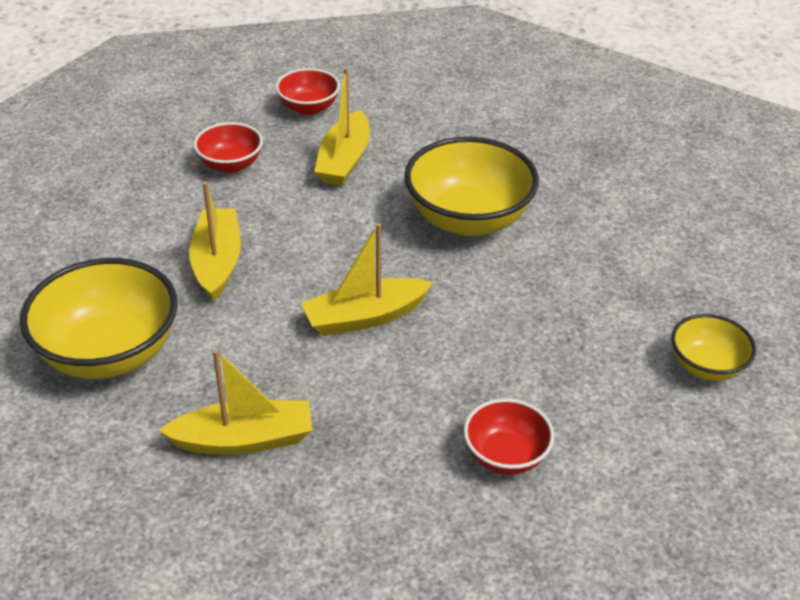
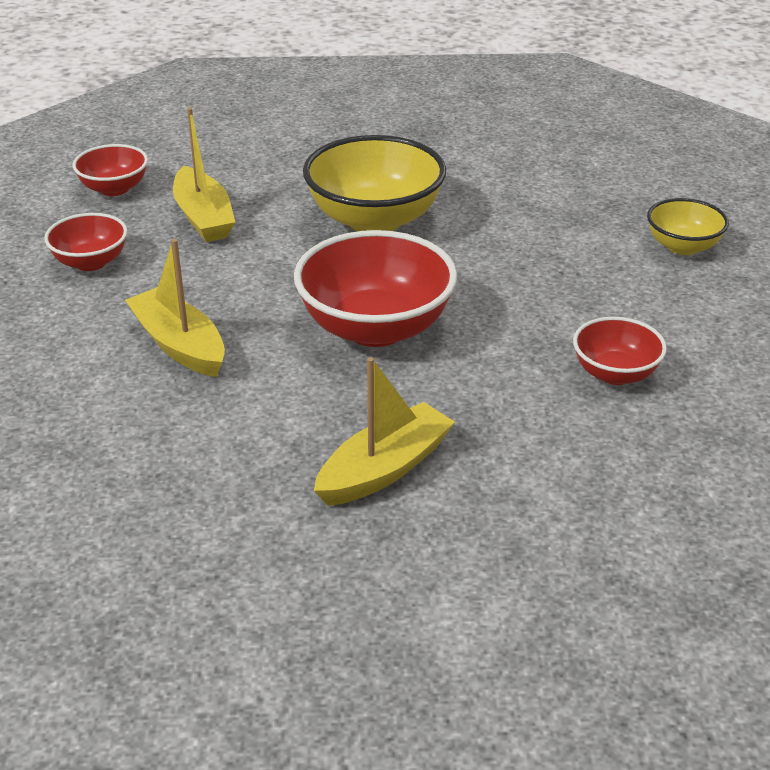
camera: 35 degrees left, 5 degrees down
(109, 353) = (161, 465): yellow bowl -> none
(365, 317) = (375, 328): yellow boat -> red bowl

